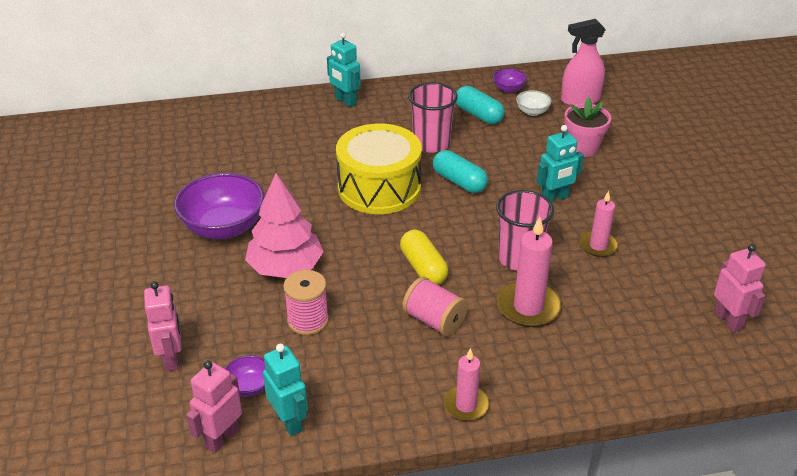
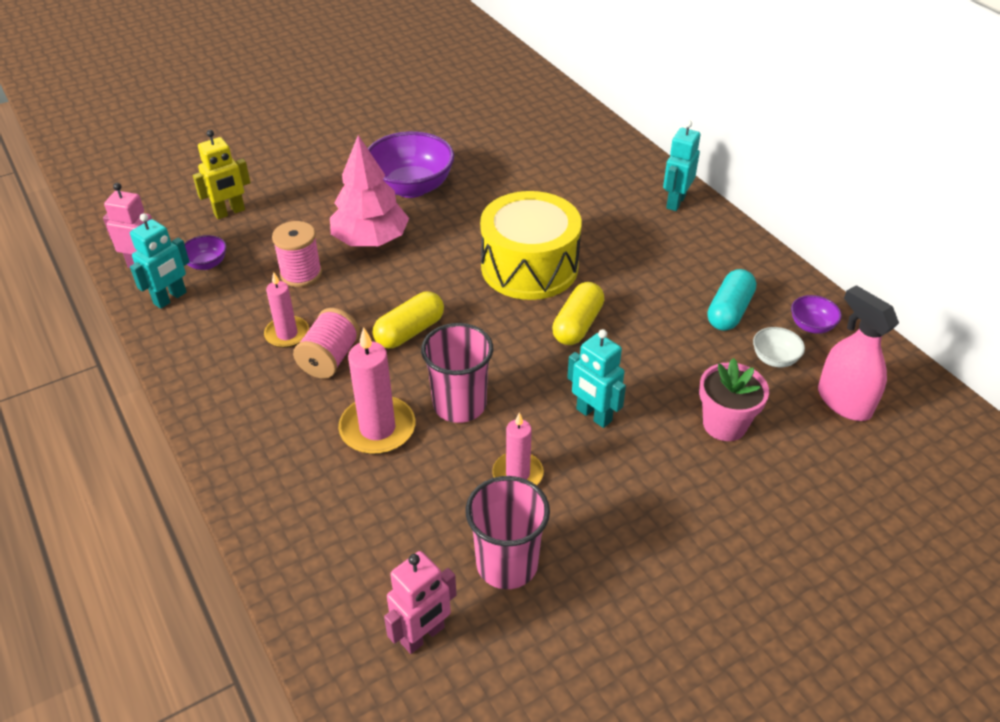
camera: 70 degrees right, 5 degrees up
(171, 359) = (229, 212): pink robot -> yellow robot
(431, 143) = (638, 286): pink cup -> pink cup (507, 564)
(459, 182) = (577, 325): turquoise capsule -> yellow capsule
(466, 405) = (214, 409): pink candle -> pink candle (287, 334)

